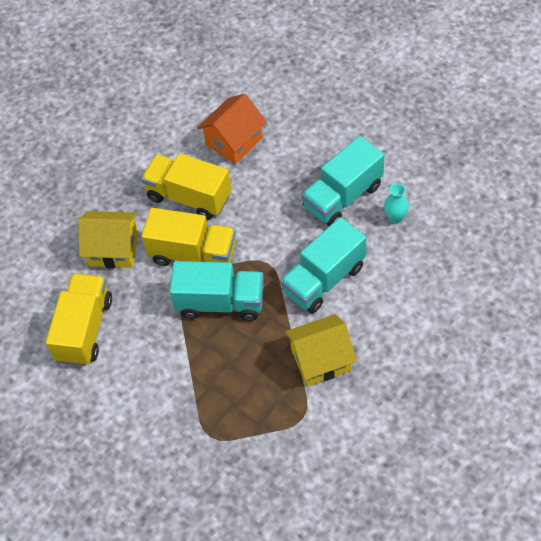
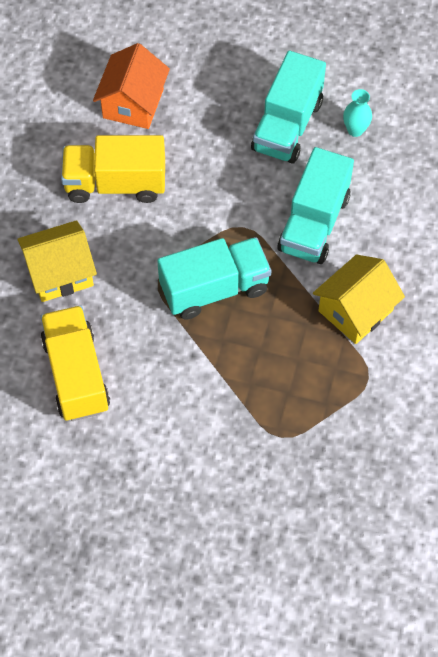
camera: 30 degrees left, 5 degrees up
(193, 253) = (155, 246): yellow truck -> none

